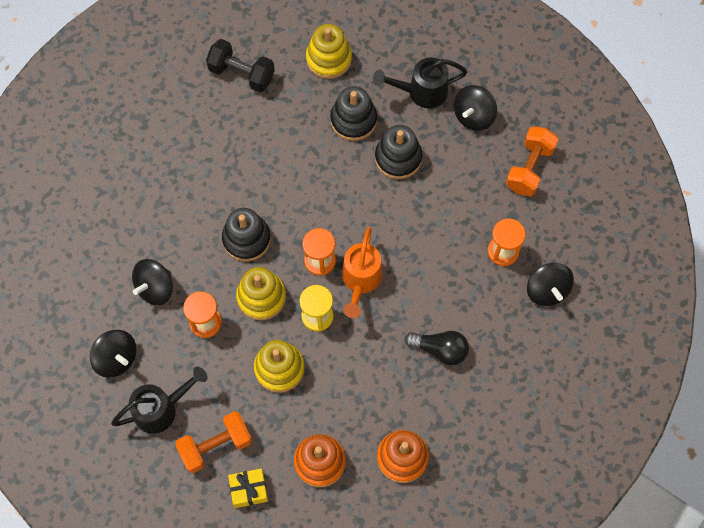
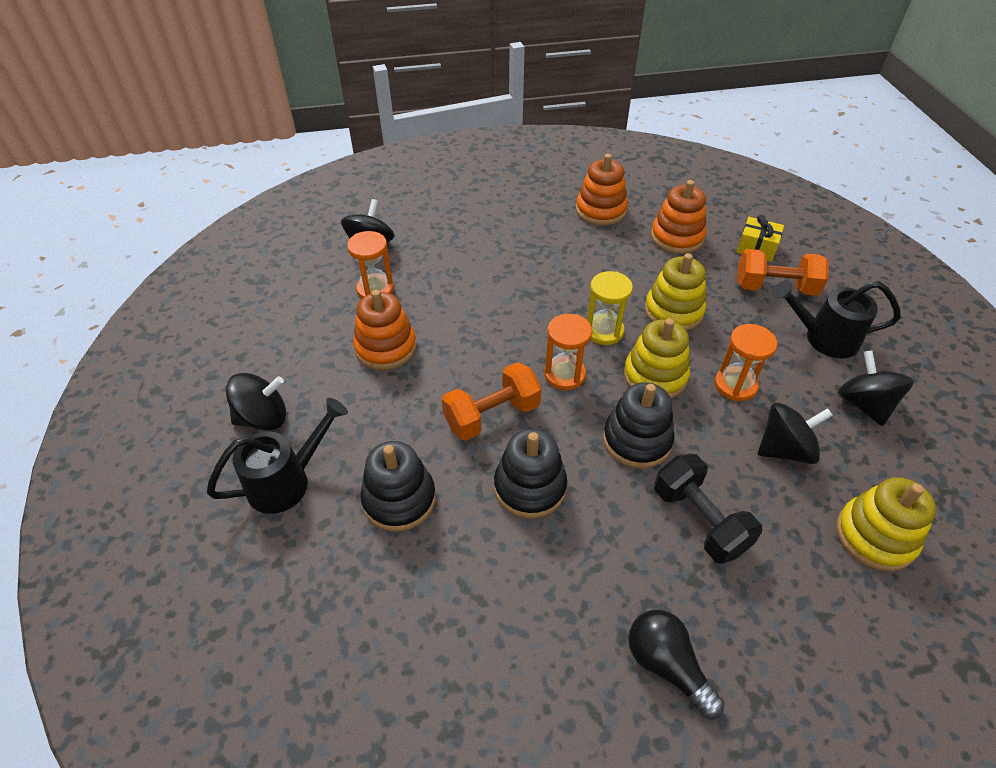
camera: 145 degrees left, 20 degrees down
(241, 73) = (498, 674): black dumbbell -> black dumbbell (699, 520)
(329, 59) = (355, 608): yellow stacking toy -> yellow stacking toy (875, 536)
(360, 280) = (534, 337): orange watering can -> none
(398, 158) = (389, 424): black stacking toy -> black stacking toy (530, 487)
(421, 92) = (287, 481): black watering can -> black watering can turned 60 degrees counterclockwise
(440, 349) = (506, 254): black light bulb -> black light bulb (667, 665)
(450, 208) = (386, 347): none -> orange stacking toy
(529, 168) = (271, 338): orange dumbbell -> orange dumbbell (492, 415)

